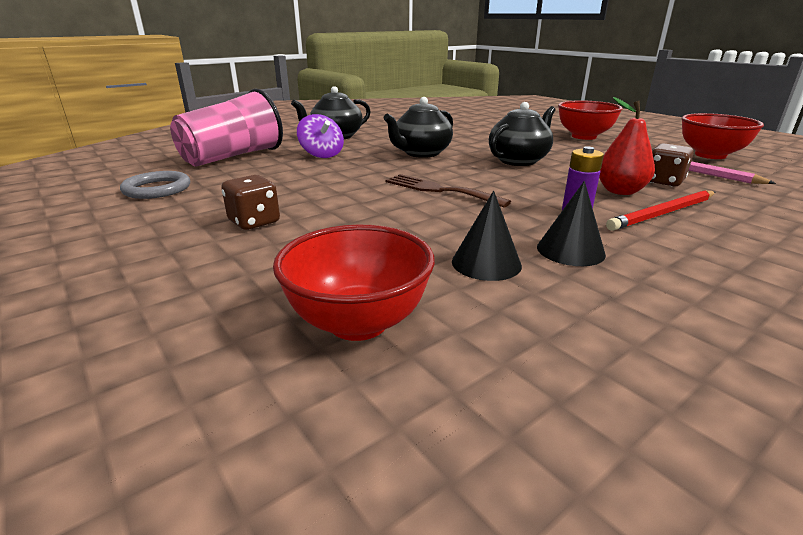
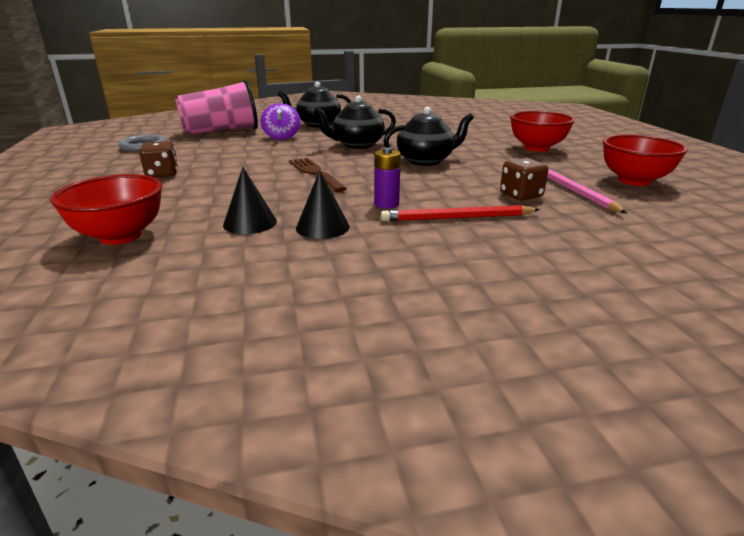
camera: 25 degrees right, 0 degrees up
(620, 191) = (460, 196): red pear -> none

